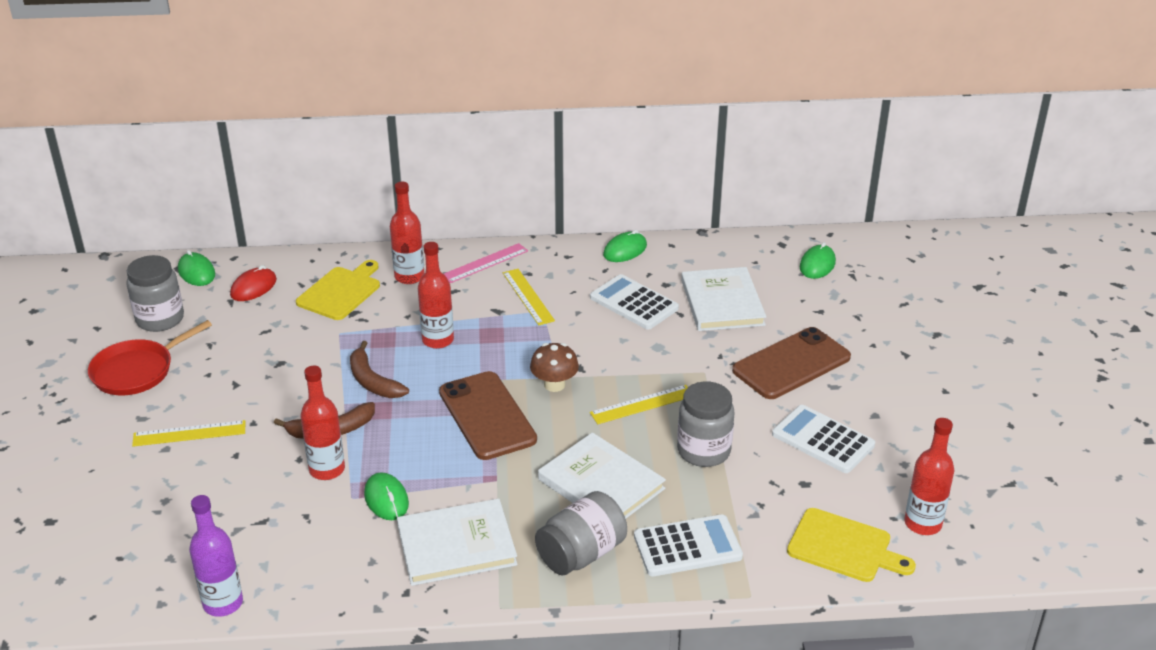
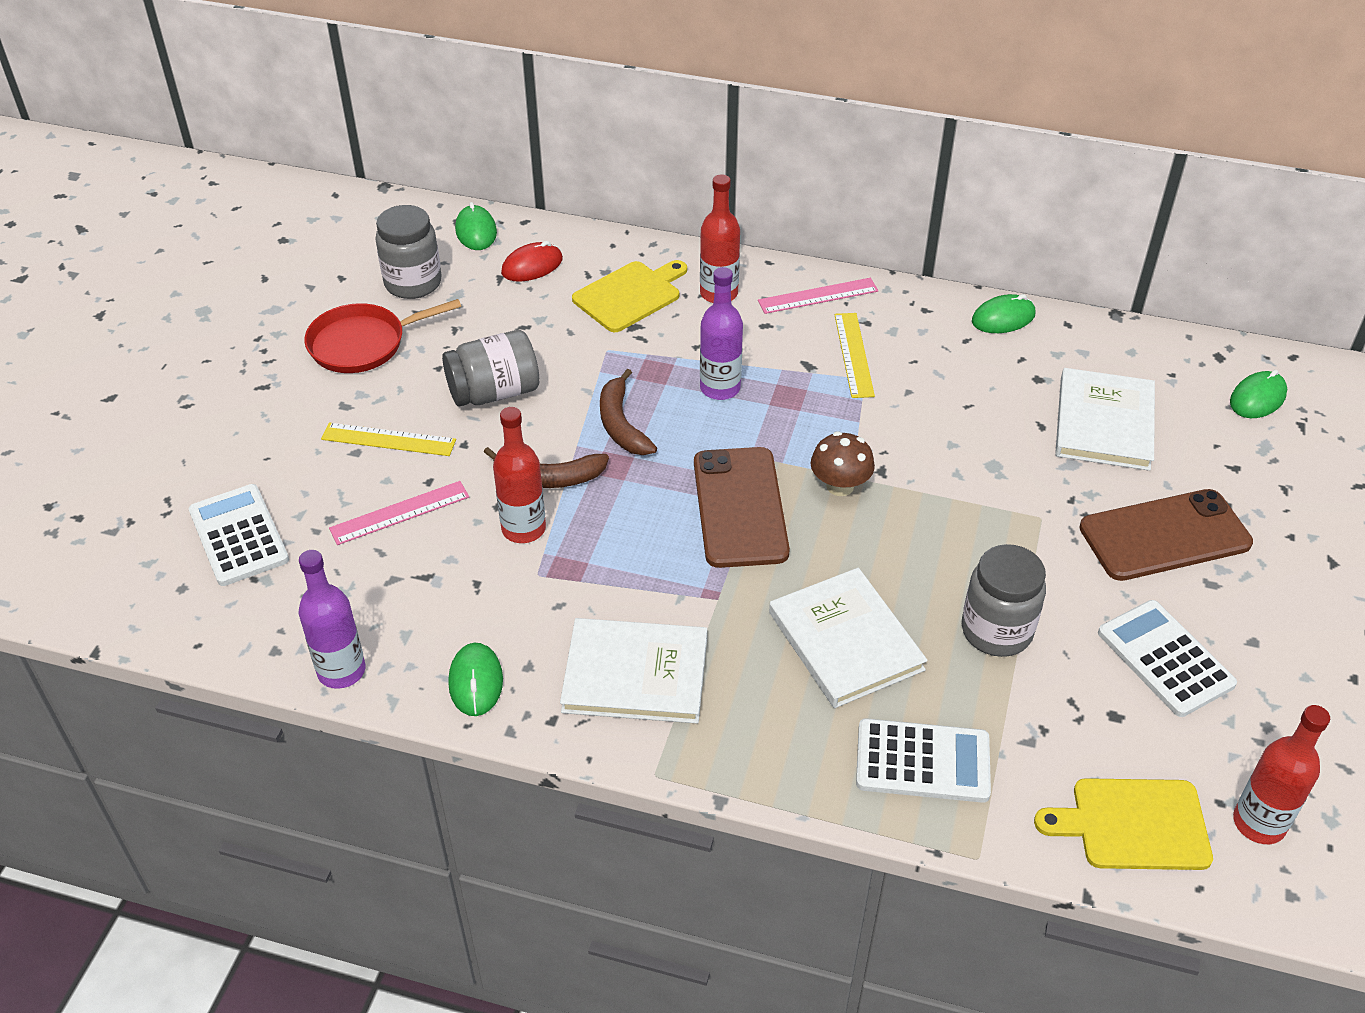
camera: 20 degrees right, 10 degrees up
(221, 482) = (400, 512): none -> pink ruler
(386, 499) = (577, 588): green mouse -> green mouse (476, 682)
(438, 340) = (720, 388): red bottle -> purple bottle
(581, 554) = (783, 731): grey jar -> grey jar (494, 392)
(634, 303) = (986, 396): white calculator -> white calculator (239, 535)
(642, 404) = (941, 543): yellow ruler -> none
(844, 547) = (1133, 825): yellow cutting board -> yellow cutting board turned 135 degrees clockwise

